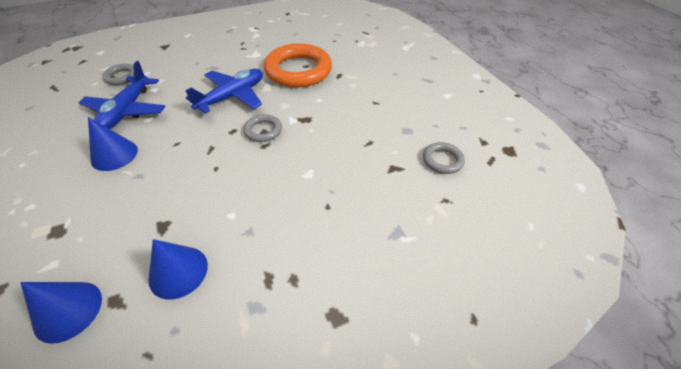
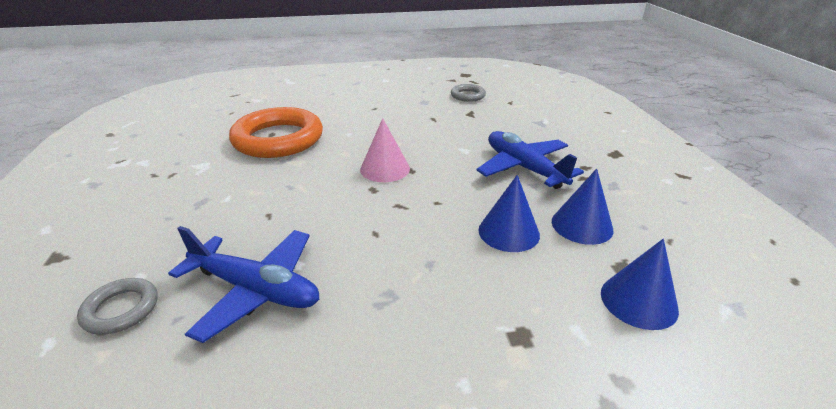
camera: 75 degrees left, 15 degrees down
(114, 155) = (372, 293): blue cone -> blue cone (508, 232)
(232, 96) = (297, 187): blue plane -> blue plane (524, 168)
(263, 130) = (385, 169): grey ring -> pink cone

